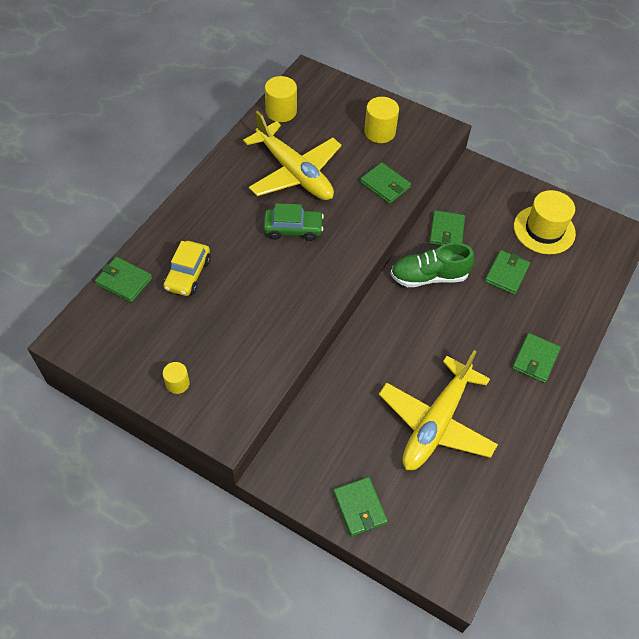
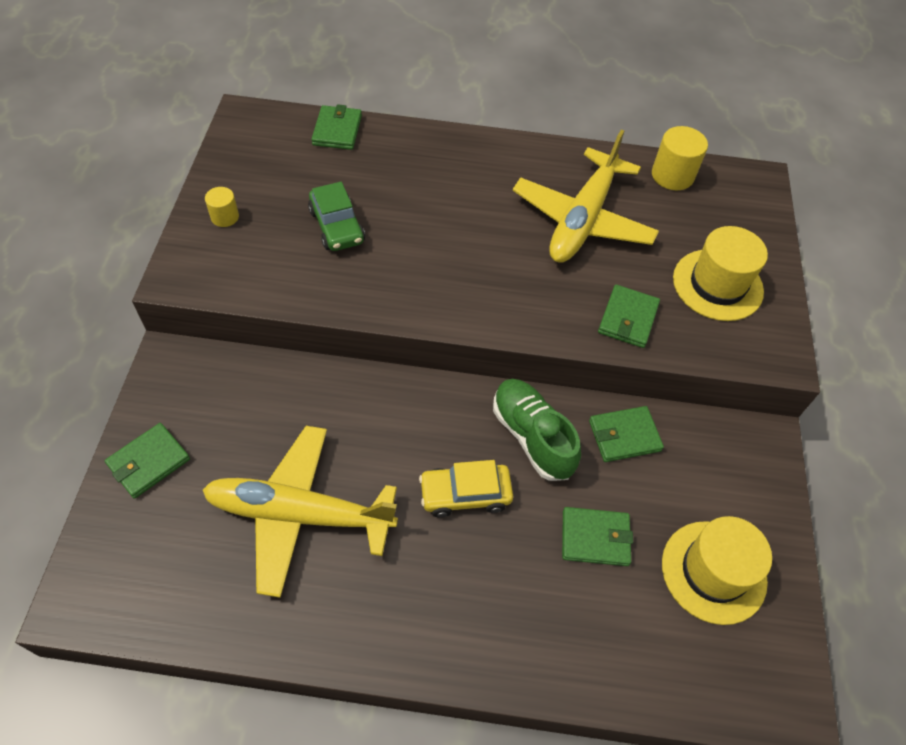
camera: 65 degrees right, 0 degrees up
(188, 274) = (373, 176): yellow car -> yellow car (465, 494)
(293, 229) = (493, 246): green car -> green car (337, 226)
(379, 132) = (717, 285): yellow cylinder -> yellow hat
(535, 359) = (460, 621): green wallet -> none

